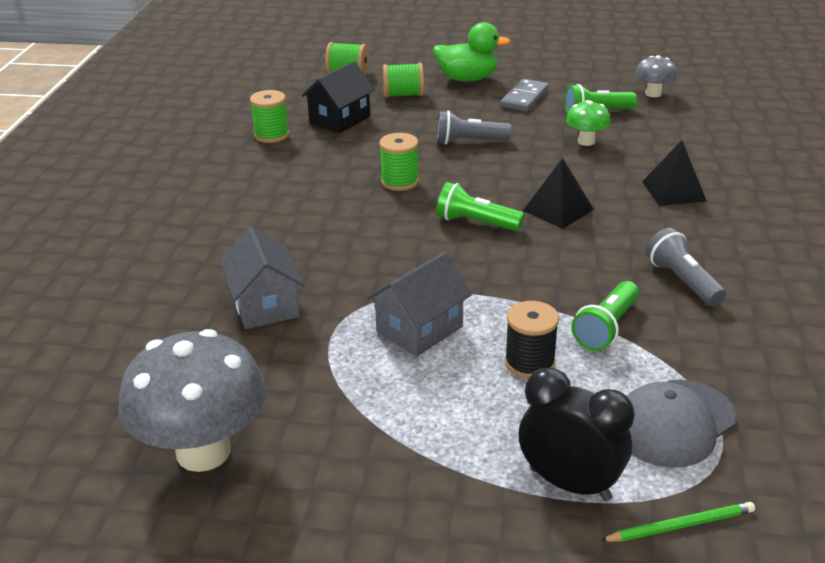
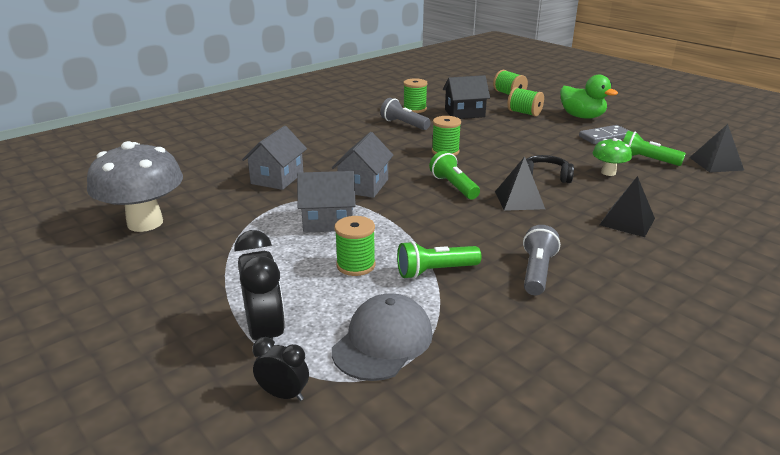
camera: 40 degrees right, 5 degrees down
(383, 266) = (363, 186): none -> grey house
(469, 142) = (524, 147): grey flashlight -> grey flashlight (404, 124)
(529, 363) = (356, 265): black spool -> green spool
(540, 170) = (545, 176): none -> black headphones
(653, 94) = (716, 163): grey mushroom -> black pyramid
(674, 423) = (383, 341): grey cap -> grey cap turned 120 degrees clockwise
(681, 525) = (283, 394): green pencil -> black clock

